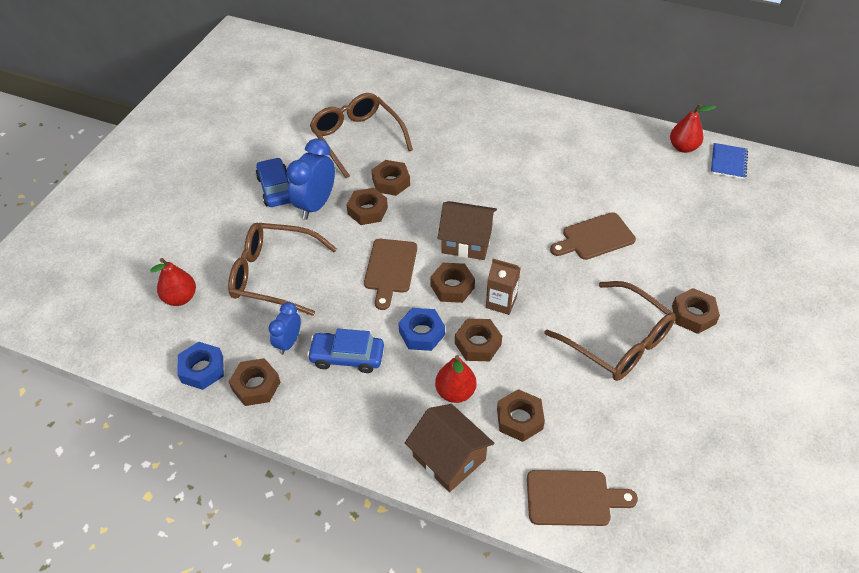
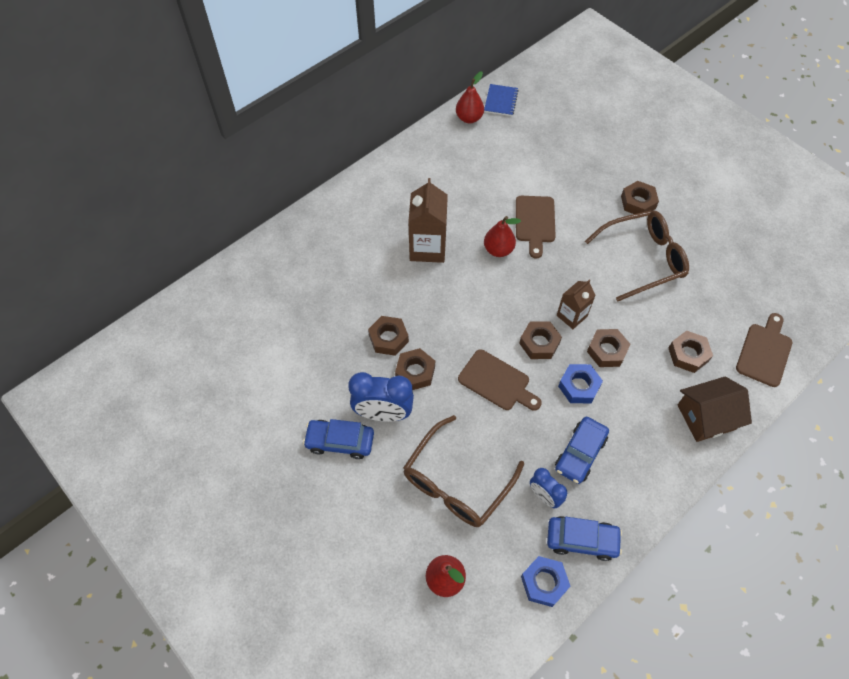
camera: 65 degrees left, 10 degrees up
(256, 386) = (582, 540): brown nut -> blue car
(315, 205) = (383, 413): blue clock -> blue clock turned 45 degrees counterclockwise
(357, 139) = (311, 343): brown glasses -> none
(455, 392) = (647, 387): red pear -> red pear (498, 250)
(467, 241) = (494, 311): brown house -> none
(504, 173) = (427, 248): none -> brown carton
(728, 162) = (500, 101): blue notebook -> blue notebook turned 60 degrees clockwise

